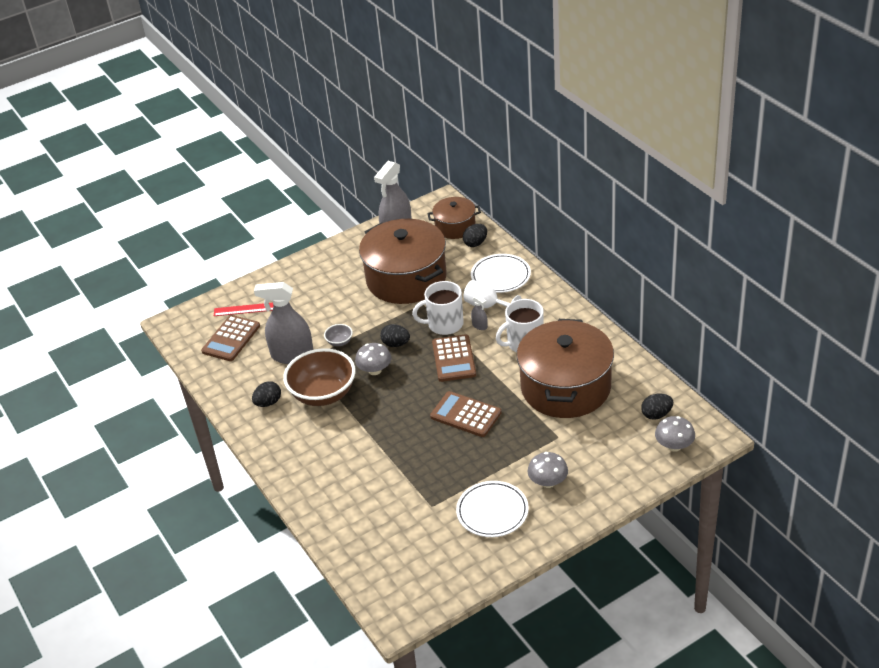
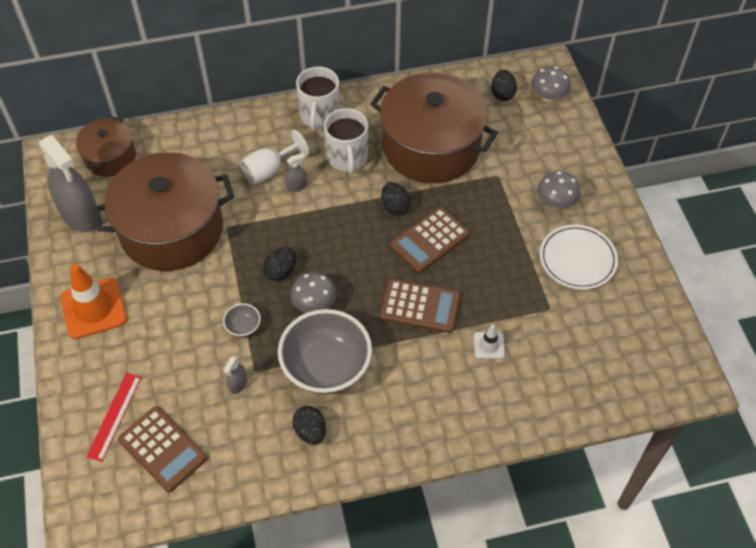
camera: 75 degrees left, 15 degrees up
(292, 355) = (238, 384): grey spray bottle -> grey spray bottle, size x0.42
(323, 394) = (326, 367): brown bowl -> grey bowl
(324, 269) = (94, 308): none -> orange traffic cone
(379, 477) = (489, 345): none -> white traffic cone
(444, 324) = (275, 217): white mug -> white mug (319, 116)
(454, 359) = (337, 225): brown calculator -> brown calculator (420, 306)
(475, 243) = (154, 148): black egg -> black egg (395, 207)
(500, 276) = (226, 144): white plate -> none

